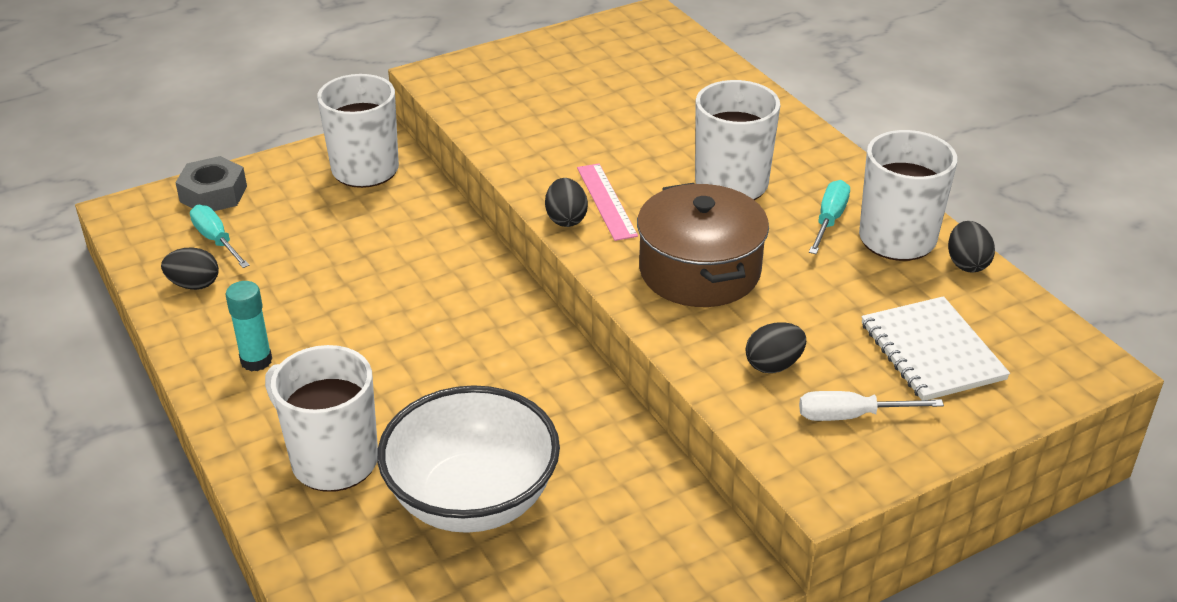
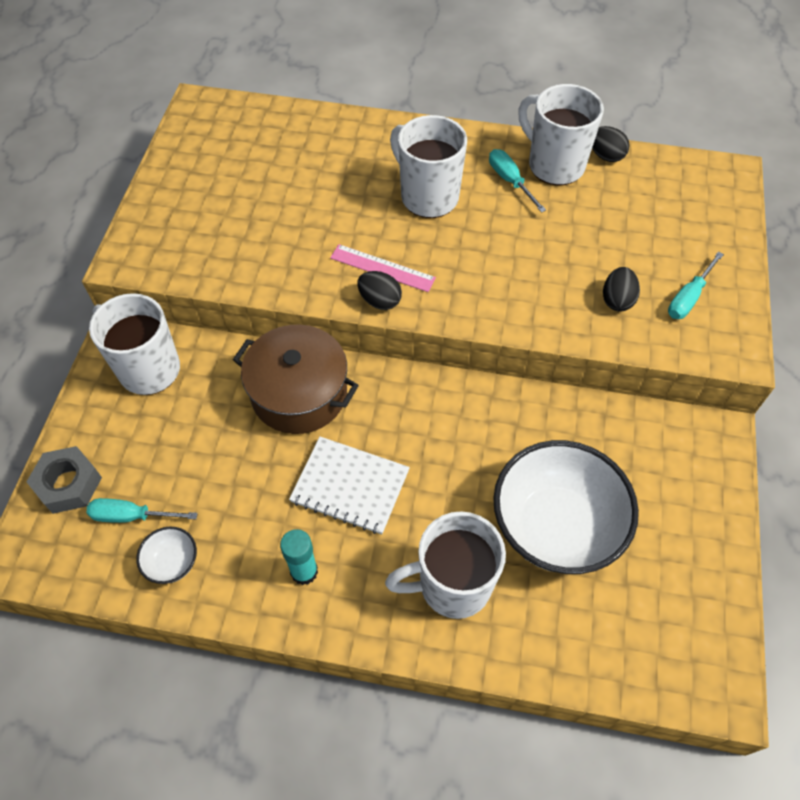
camera: 50 degrees left, 20 degrees up
(194, 285) = (172, 562): black egg -> white bowl
(699, 271) = (499, 272): brown pot -> brown pot (299, 393)
(851, 416) = (688, 298): white screwdriver -> turquoise screwdriver
(932, 351) = (665, 225): white notebook -> white notebook (350, 486)

